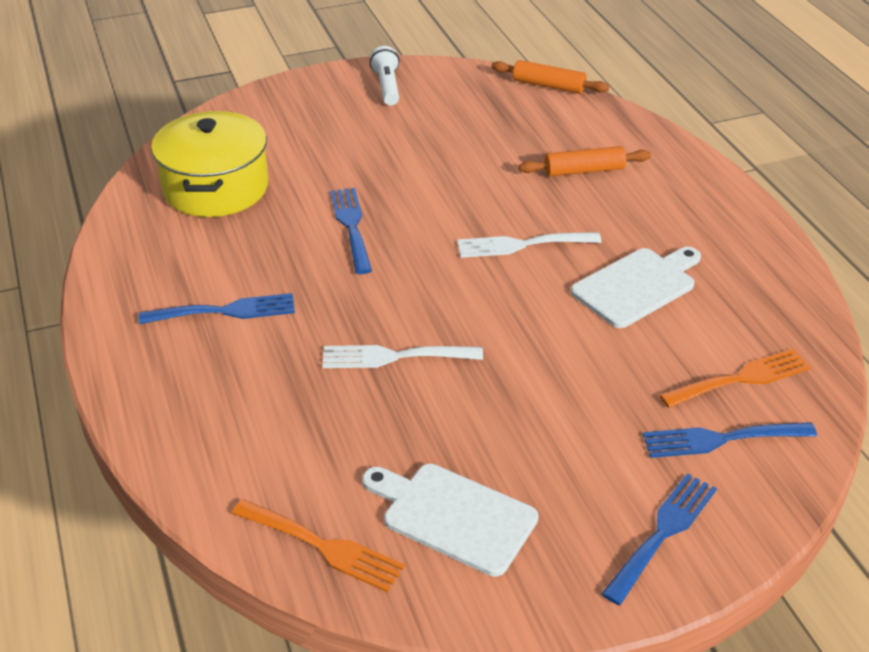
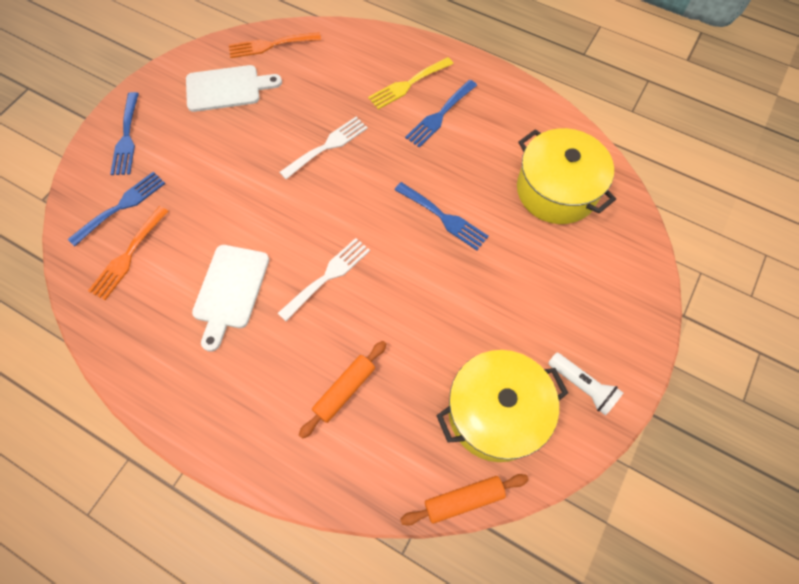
camera: 140 degrees right, 25 degrees up
(212, 366) = (408, 84): none -> yellow fork
(472, 106) = (496, 413): none -> yellow pot

